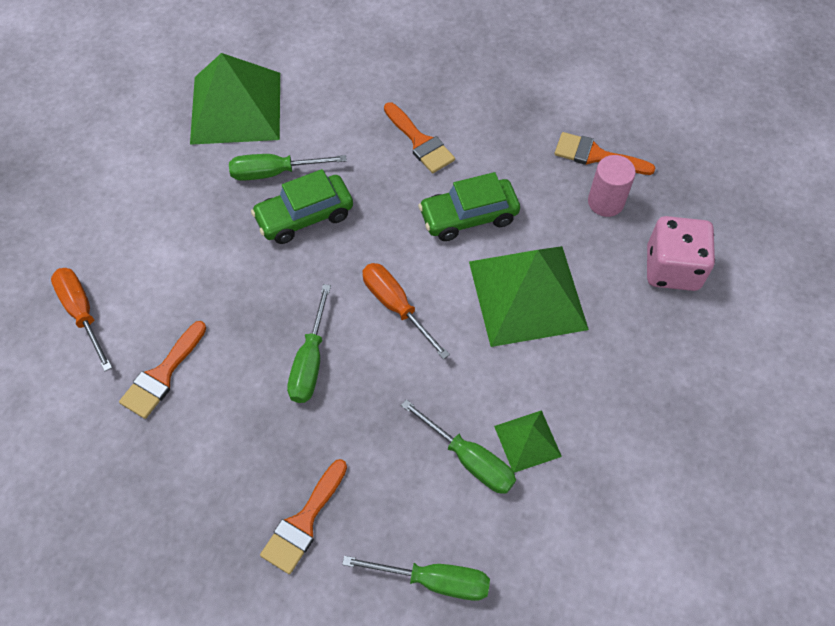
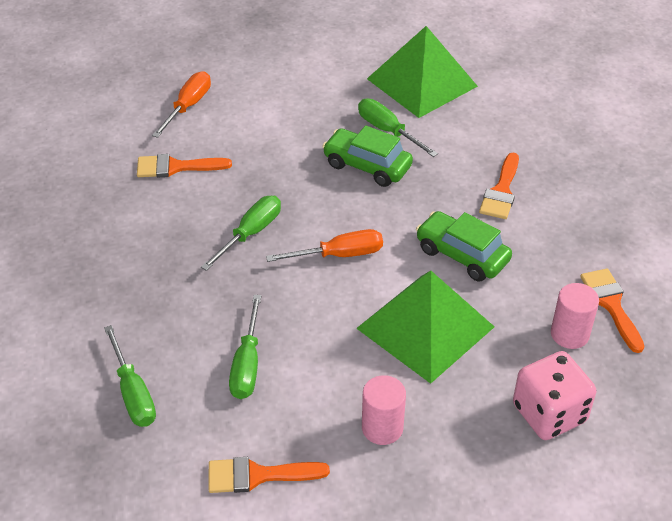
camera: 55 degrees right, 15 degrees down
(304, 522) = (125, 296): orange brush -> orange brush (258, 475)
(310, 361) = (251, 233): green screwdriver -> green screwdriver turned 150 degrees clockwise
(396, 306) = (339, 255): orange screwdriver -> orange screwdriver turned 60 degrees clockwise
(527, 441) = (293, 393): green pyramid -> none
(610, 394) = (382, 428): none -> pink cylinder

